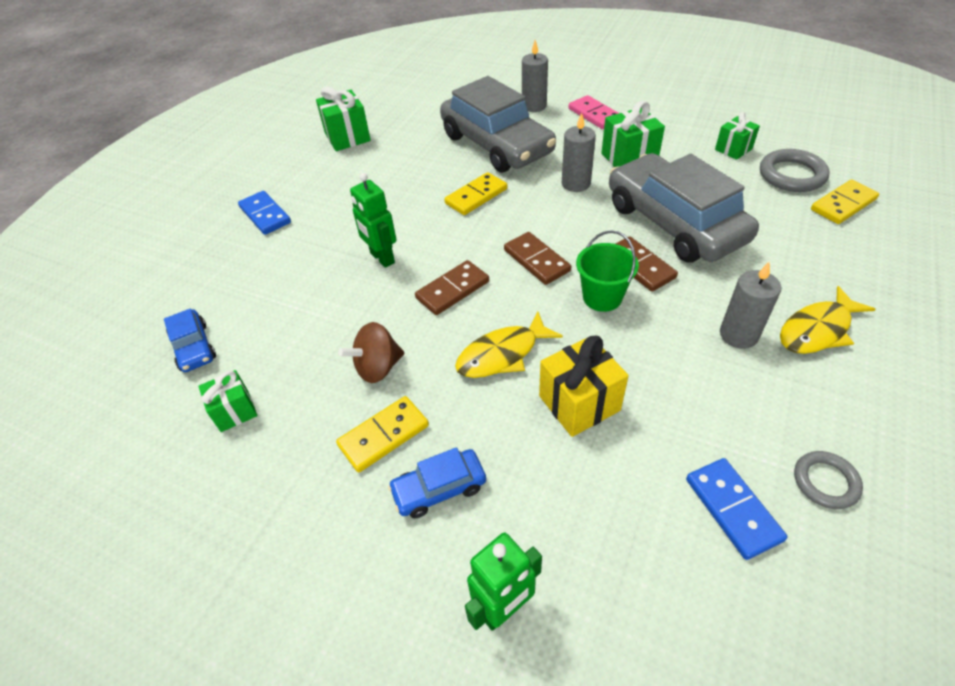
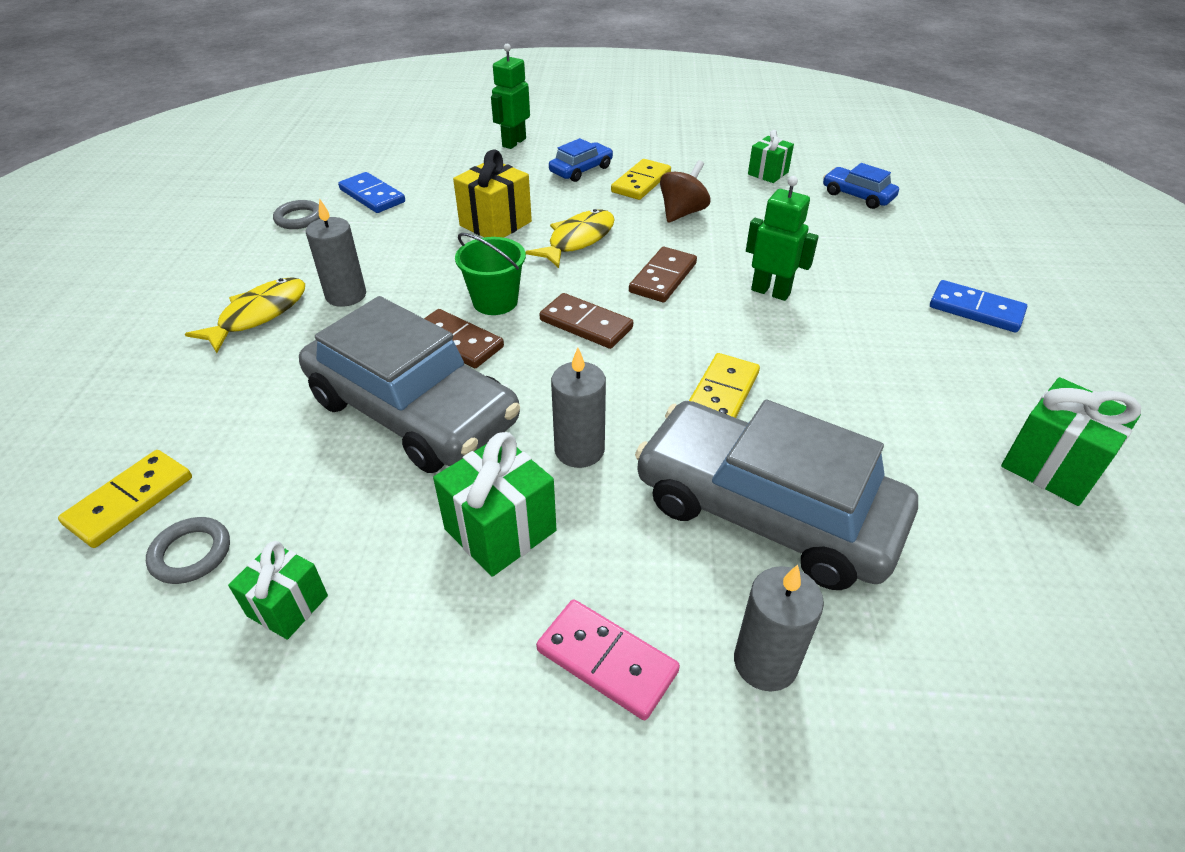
camera: 155 degrees right, 5 degrees down
(791, 175) = (191, 553): grey ring -> grey ring, size x0.63

